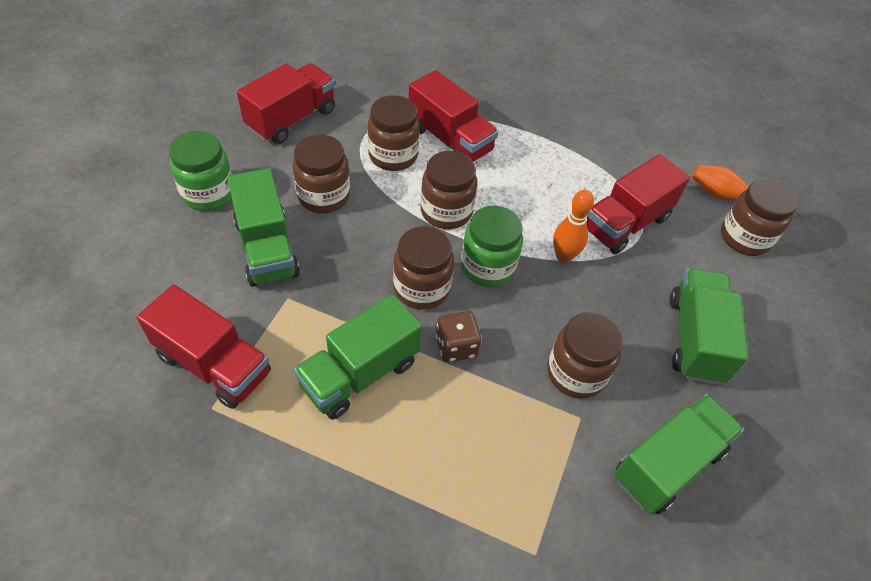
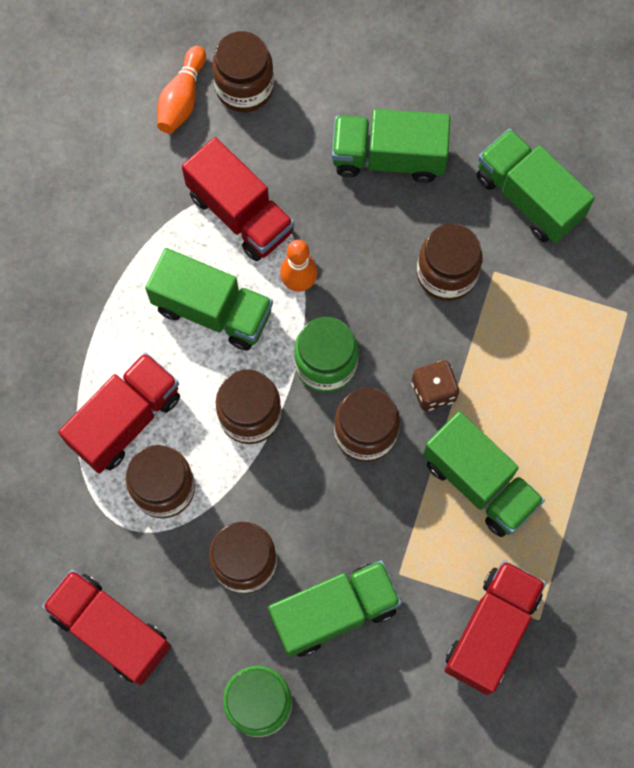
camera: 90 degrees left, 20 degrees up
(538, 197) = (212, 310): none -> green truck

